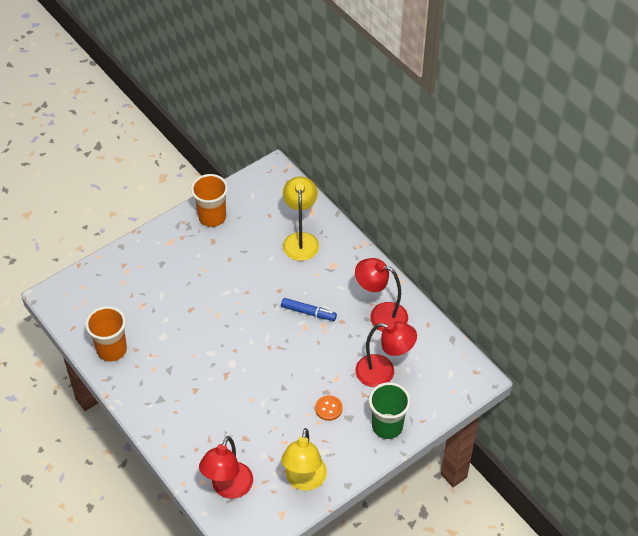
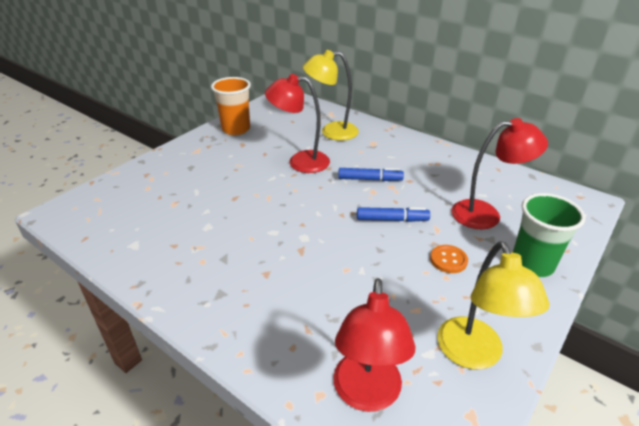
camera: 15 degrees left, 15 degrees down
(112, 350) = (141, 251): orange cup -> none
(300, 240) = (331, 131): yellow lamp -> yellow lamp turned 75 degrees counterclockwise
(306, 361) = (392, 219): none -> blue marker
(380, 315) = (446, 170): red lamp -> red lamp (300, 161)

